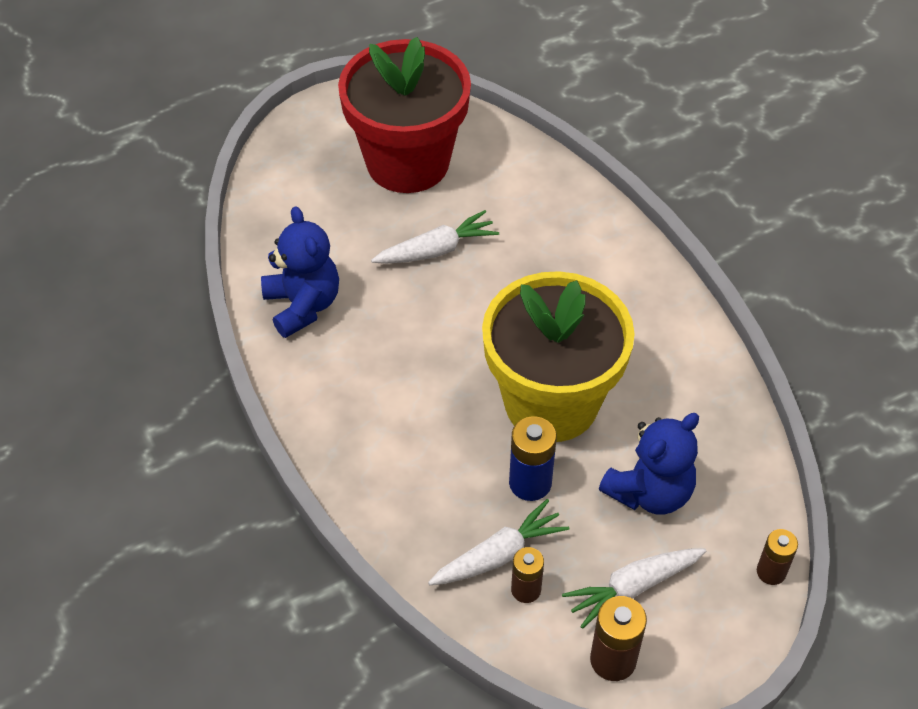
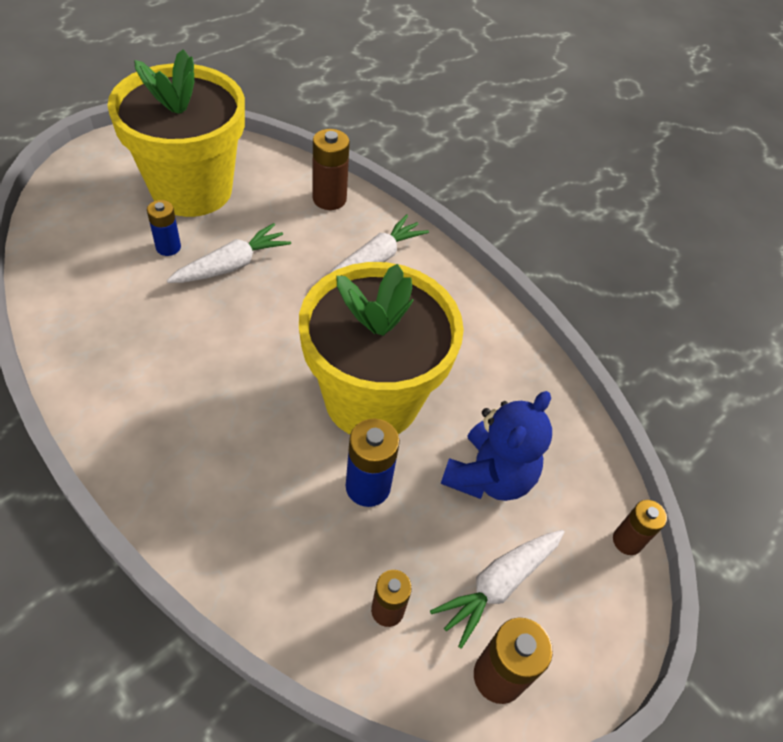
camera: 20 degrees left, 0 degrees up
(303, 305) = (99, 334): blue teddy bear -> none
(376, 224) = (168, 247): none -> blue battery
(407, 162) = (192, 189): red flower pot -> yellow flower pot
(498, 555) = (350, 574): white carrot -> white carrot (376, 258)
(549, 186) = (329, 199): none -> brown battery

